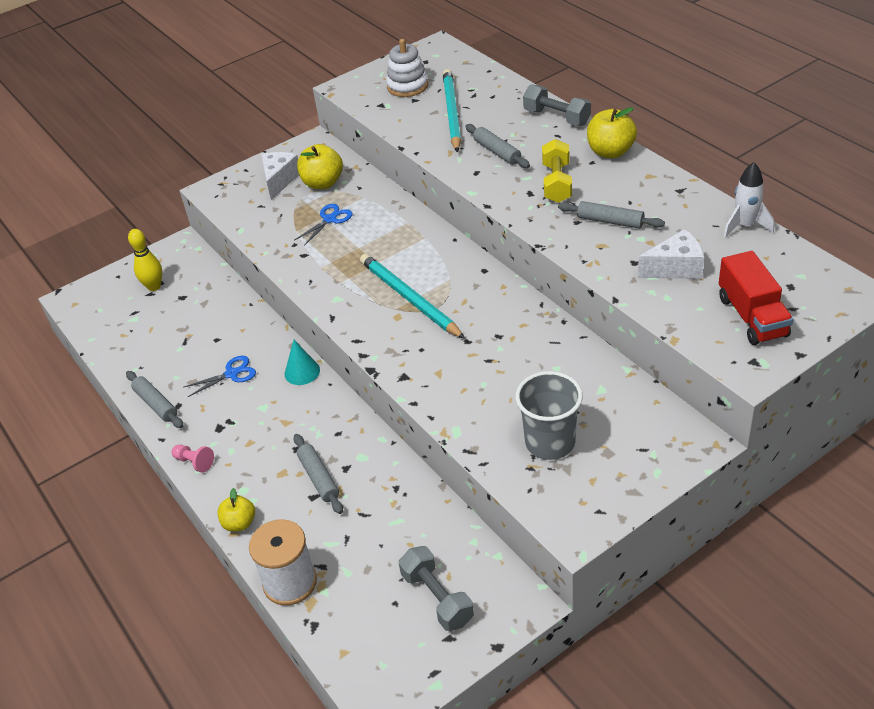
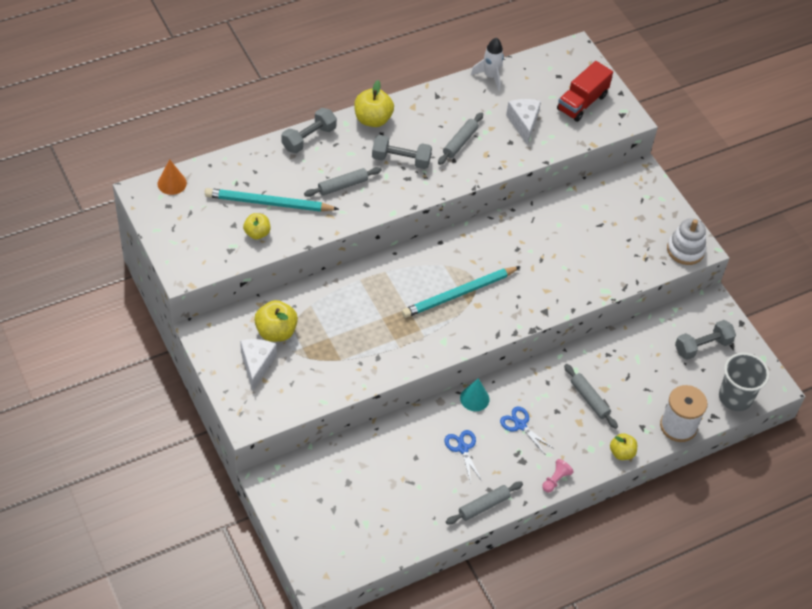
camera: 90 degrees left, 10 degrees up
(154, 286) = (324, 505): yellow bowling pin -> none
(279, 180) = (256, 365): white cheese -> white cheese turned 75 degrees clockwise
(319, 478) = (589, 399): grey rolling pin -> grey rolling pin turned 75 degrees clockwise
(329, 219) = (334, 333): blue scissors -> blue scissors (520, 425)
(407, 86) = (207, 226): white stacking toy -> white stacking toy (685, 250)
(408, 115) = (257, 233): none -> yellow apple
(455, 57) = (172, 183): none -> orange cone
(550, 442) = (626, 243): grey cup -> grey cup (735, 397)
(557, 183) = (401, 160): yellow dumbbell -> grey dumbbell
(752, 317) = (582, 102): red truck -> red truck turned 135 degrees clockwise

